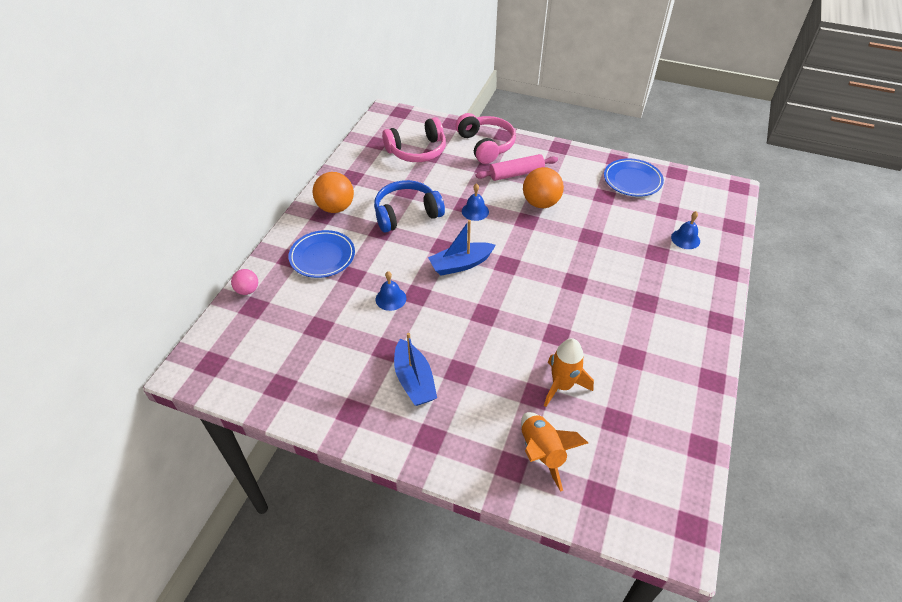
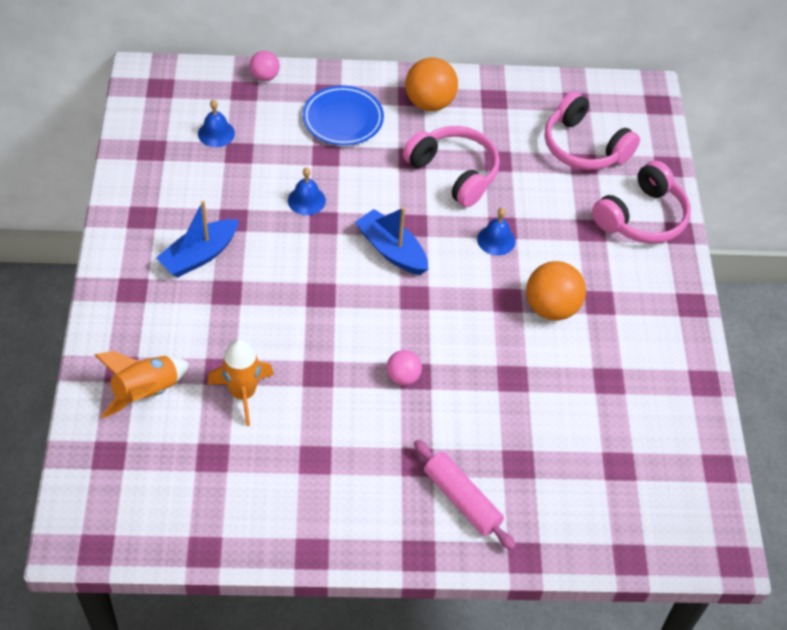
camera: 65 degrees right, 5 degrees up
(406, 214) = (454, 172): blue headphones -> pink headphones
(516, 174) = (598, 267): pink rolling pin -> pink rolling pin (462, 500)
(574, 289) = (403, 377): none -> pink ball
(632, 180) = (665, 410): blue plate -> none
(685, 239) = (566, 496): blue bell -> blue bell (216, 133)

